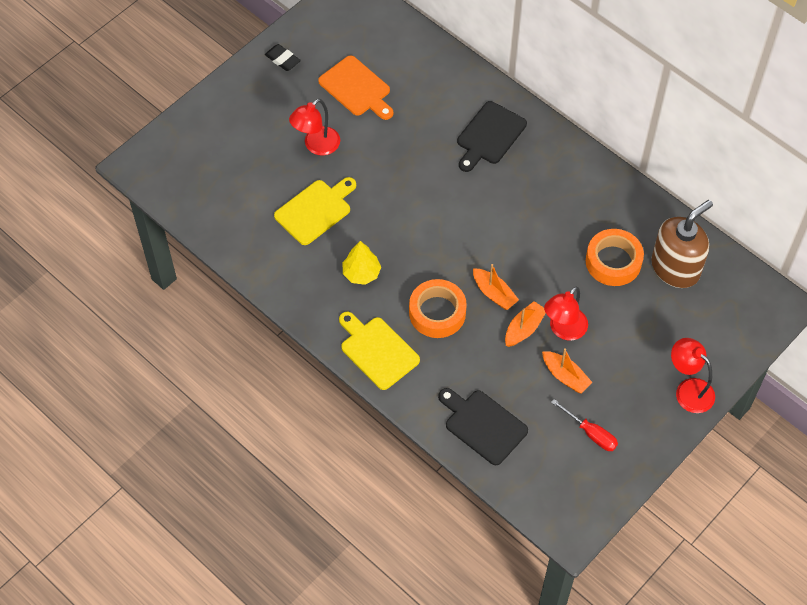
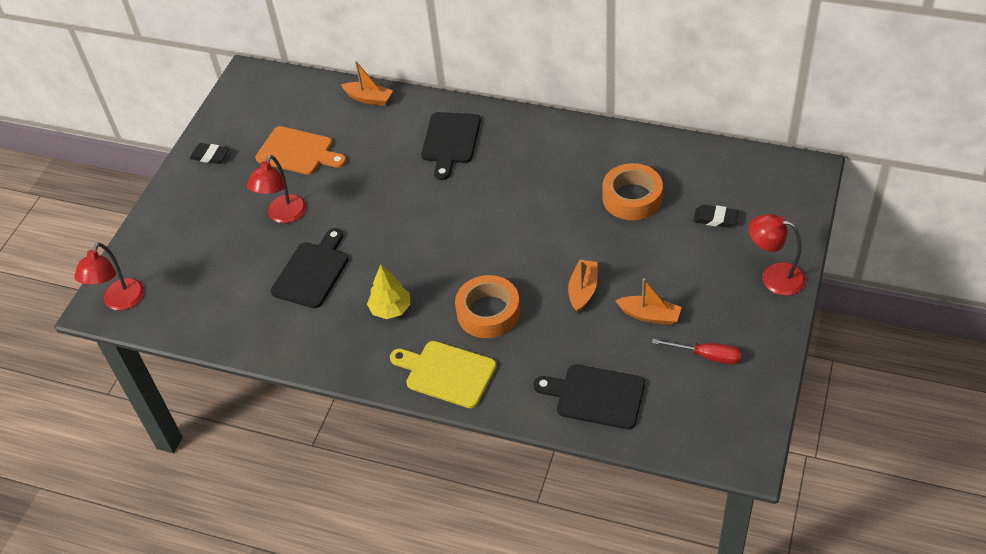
camera: 20 degrees left, 10 degrees down
(315, 210) = (312, 272): yellow cutting board -> black cutting board
(494, 293) = (535, 272): orange boat -> orange boat (369, 98)
(563, 330) = (622, 275): red lamp -> red lamp (120, 302)
(672, 314) = (715, 218): none -> black eraser
(675, 268) = (693, 179): brown soap dispenser -> none

